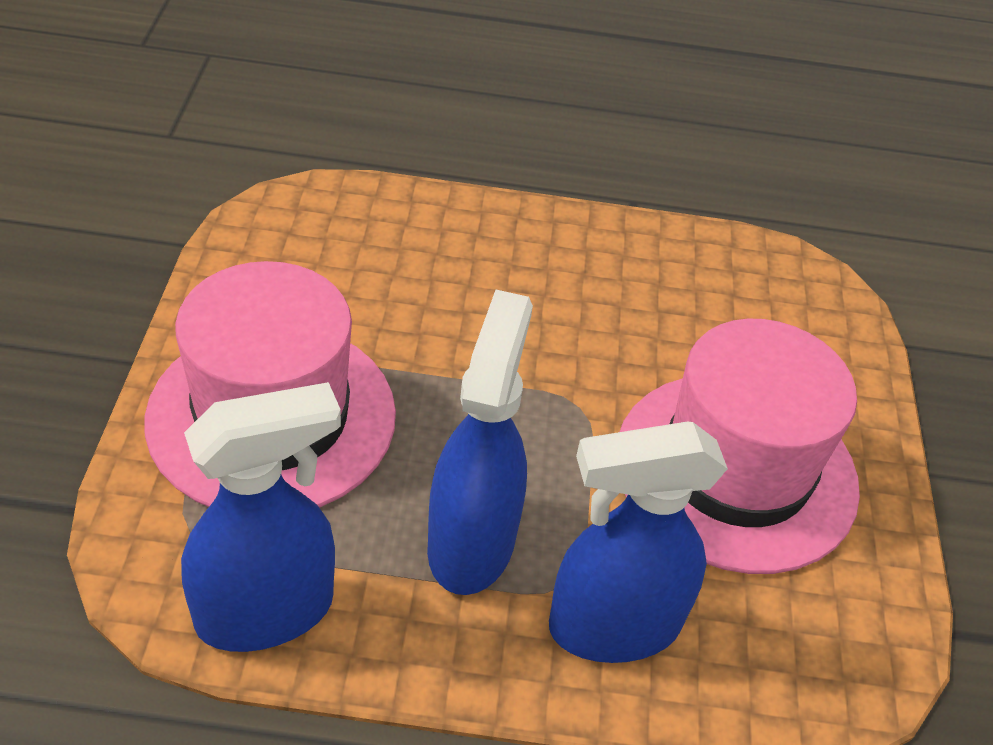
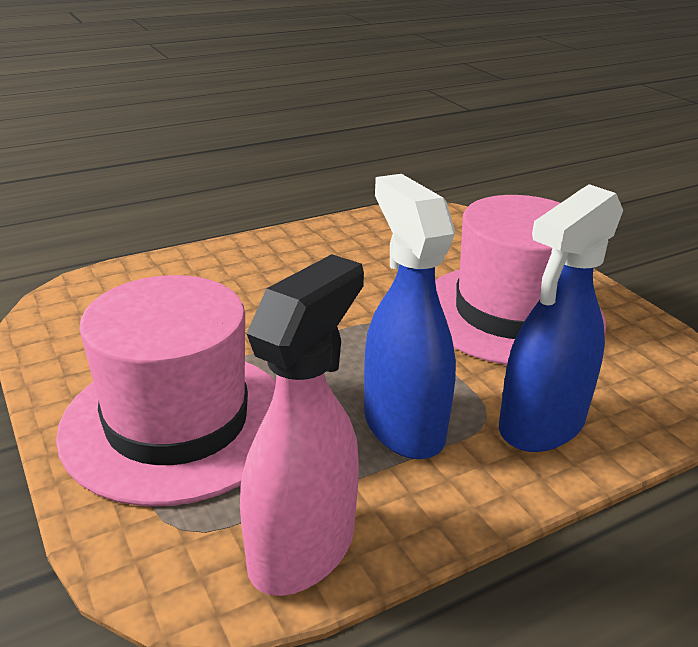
camera: 30 degrees left, 15 degrees down
(266, 611) = (303, 547): blue spray bottle -> pink spray bottle

